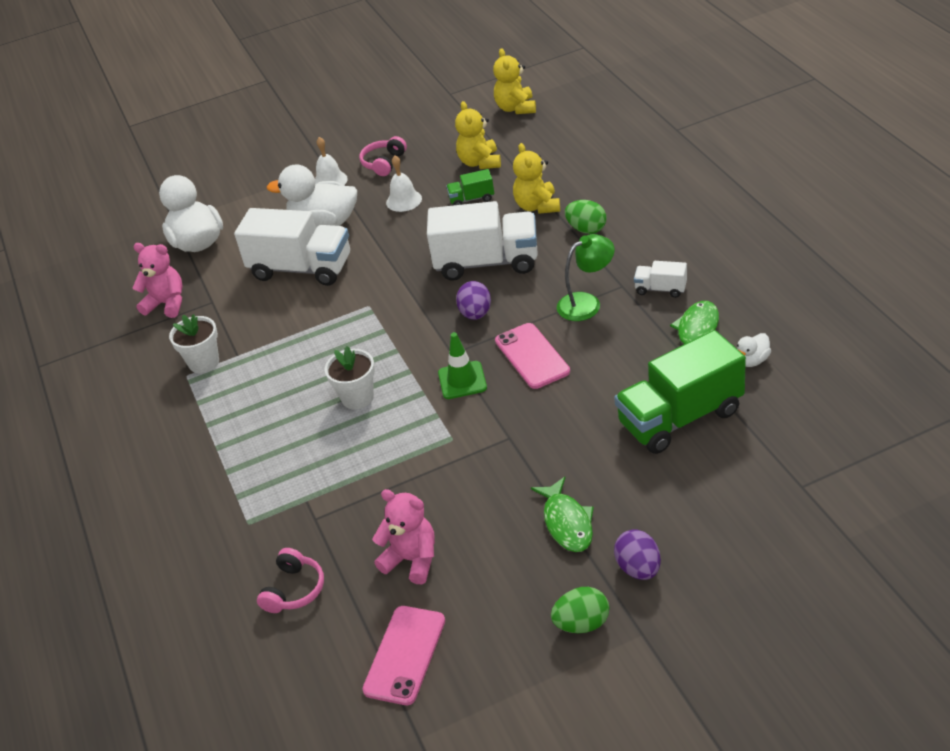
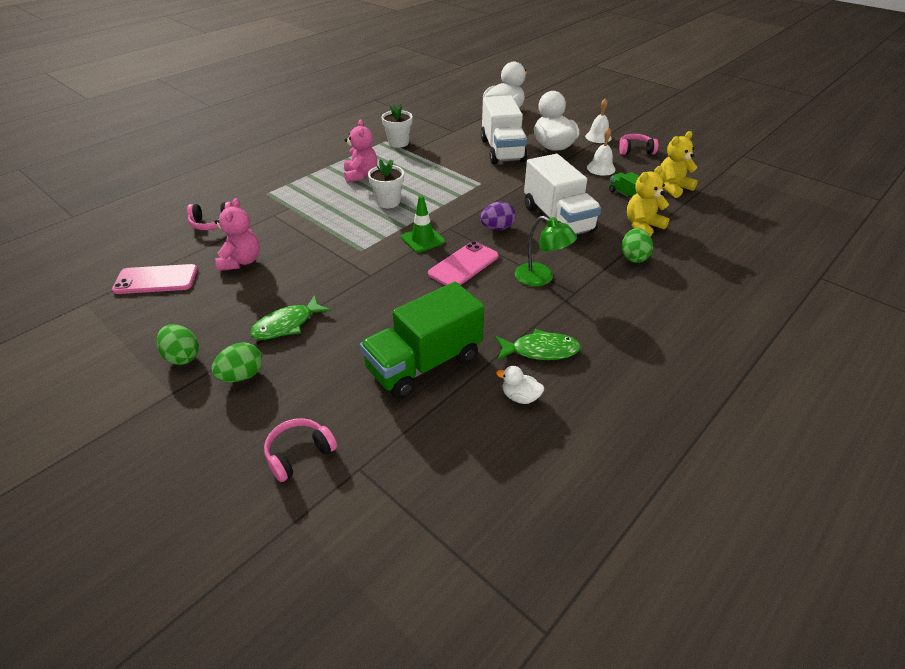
camera: 60 degrees right, 0 degrees up
(167, 304) = (444, 118): pink teddy bear -> pink teddy bear (361, 175)
(516, 108) = (757, 187): yellow teddy bear -> none
(638, 568) = (242, 376): purple egg -> green egg
(660, 289) = (584, 316): white truck -> none
(680, 418) = (424, 363): green truck -> green truck turned 75 degrees counterclockwise
(770, 528) = (299, 454): none -> pink headphones

